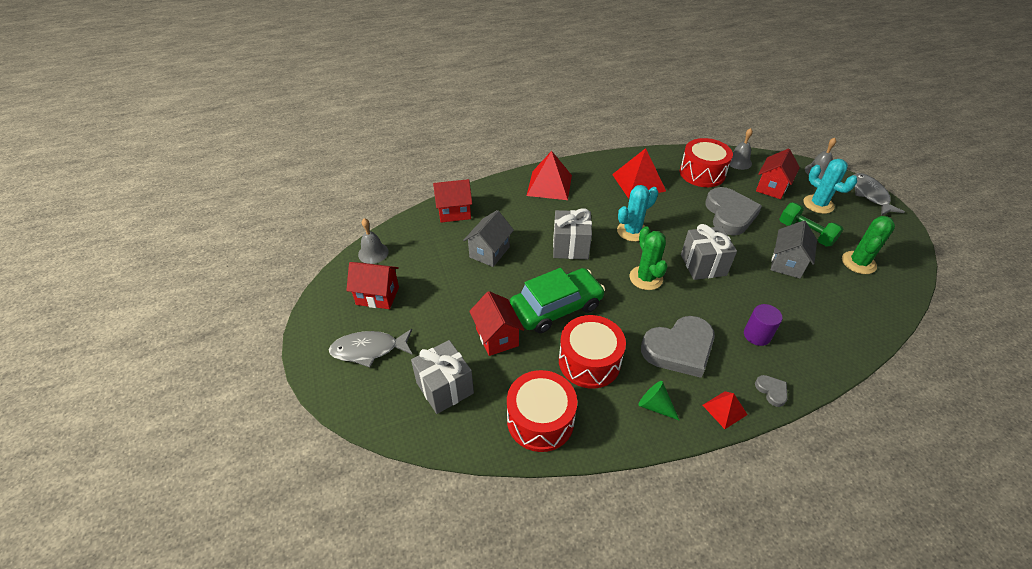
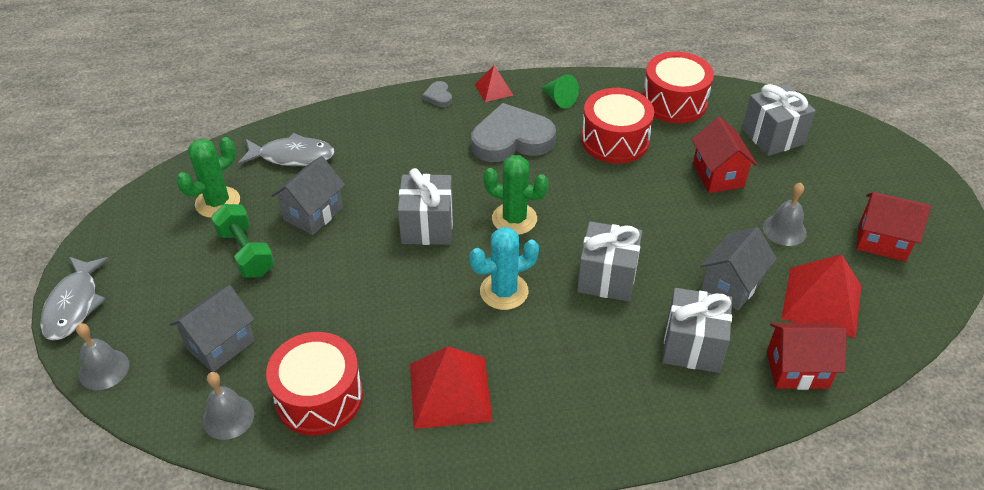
camera: 170 degrees left, 0 degrees up
(369, 350) = (869, 180): grey fish -> grey fish (292, 156)
(373, 253) = (914, 308): grey bell -> grey bell (784, 230)
(513, 216) = (692, 346): none -> grey gift
(549, 185) = (620, 410): red pyramid -> red pyramid (821, 301)
(556, 307) = (642, 198): green car -> none
(646, 278) = (514, 219): green cactus -> green cactus turned 60 degrees counterclockwise
(729, 214) = (333, 300): grey heart -> none
(757, 335) = (417, 141): purple cylinder -> none
(771, 187) = (220, 344): red house -> grey house
(818, 204) = (176, 299): turquoise cactus -> none

